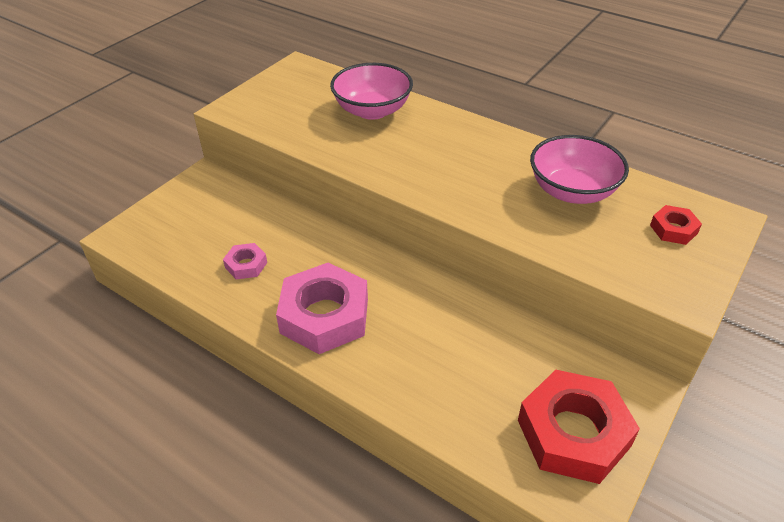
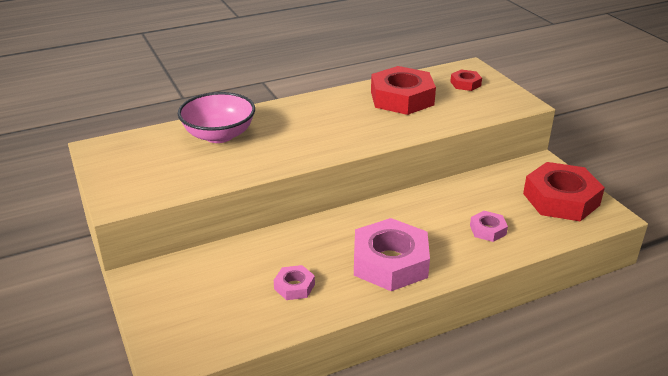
camera: 60 degrees left, 10 degrees down
(442, 377) = (487, 230): none -> pink nut
(572, 191) = (402, 98): pink bowl -> red nut

